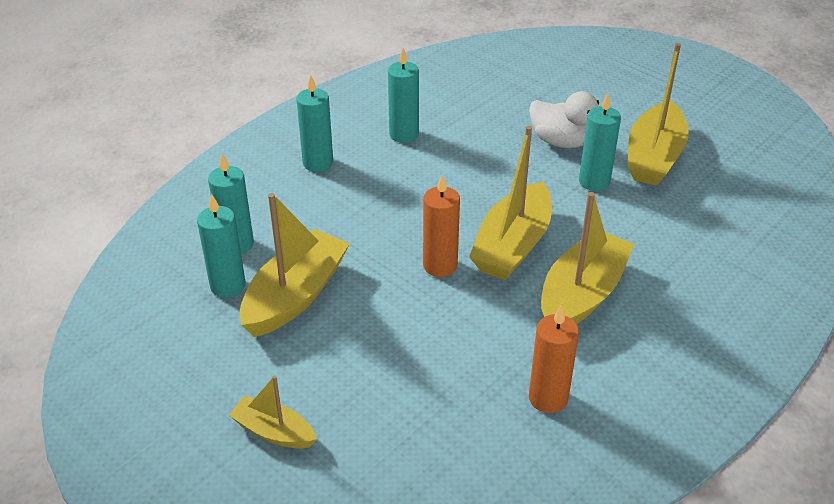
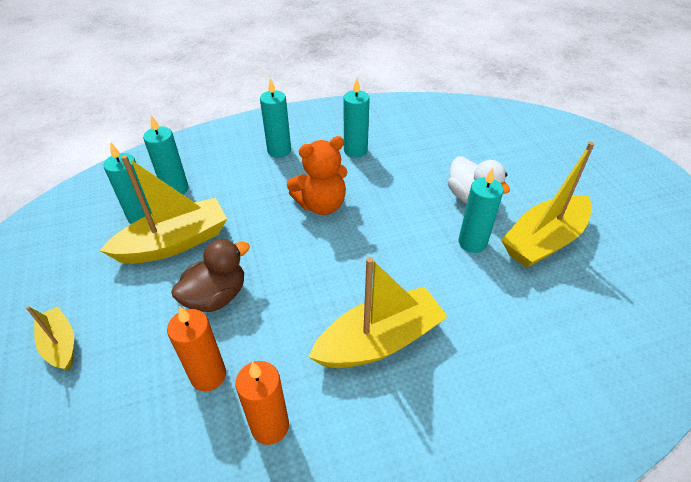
camera: 30 degrees right, 5 degrees up
(393, 324) = (216, 296): none -> brown duck
(418, 201) = (321, 205): none -> orange teddy bear
(440, 266) = (291, 263): orange candle -> orange candle (208, 375)
(512, 245) = (359, 270): yellow boat -> none

